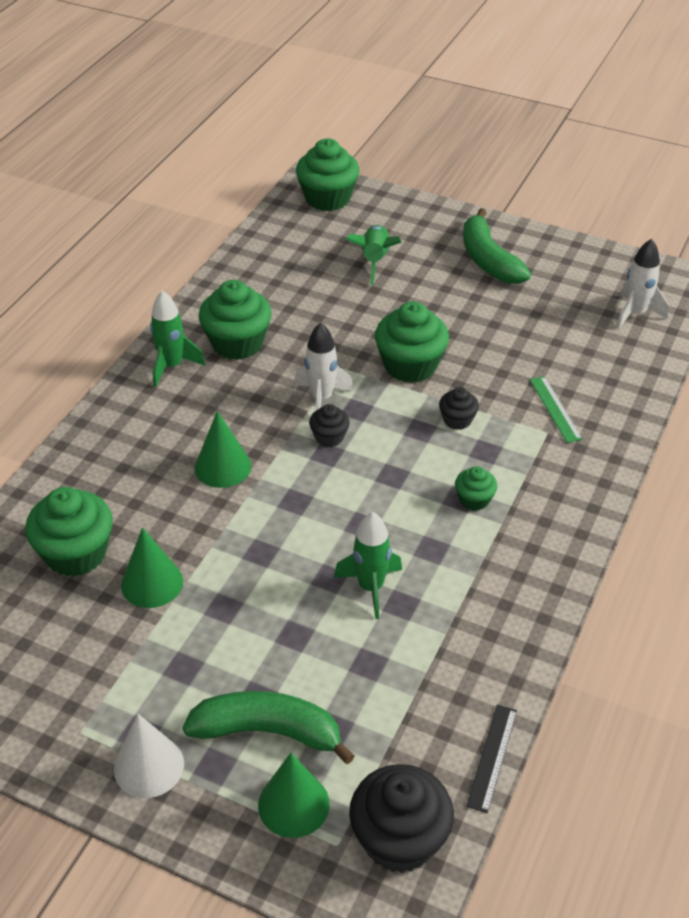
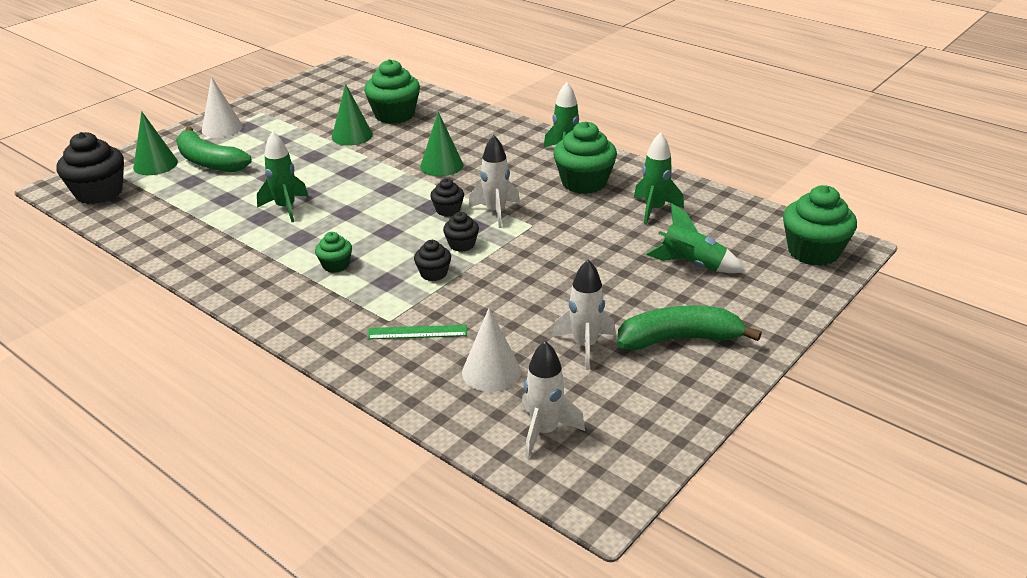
camera: 105 degrees right, 10 degrees down
(268, 731) = (209, 162): green banana -> green banana turned 105 degrees clockwise
(282, 290) = (654, 209): none -> green rocket
(396, 411) = (462, 244): none -> black cupcake
(410, 365) = (519, 260): green cupcake -> none
(492, 757) = (114, 232): black ruler -> none
(522, 307) = (584, 346): none -> white rocket
(583, 353) = (491, 372): none -> white cone

